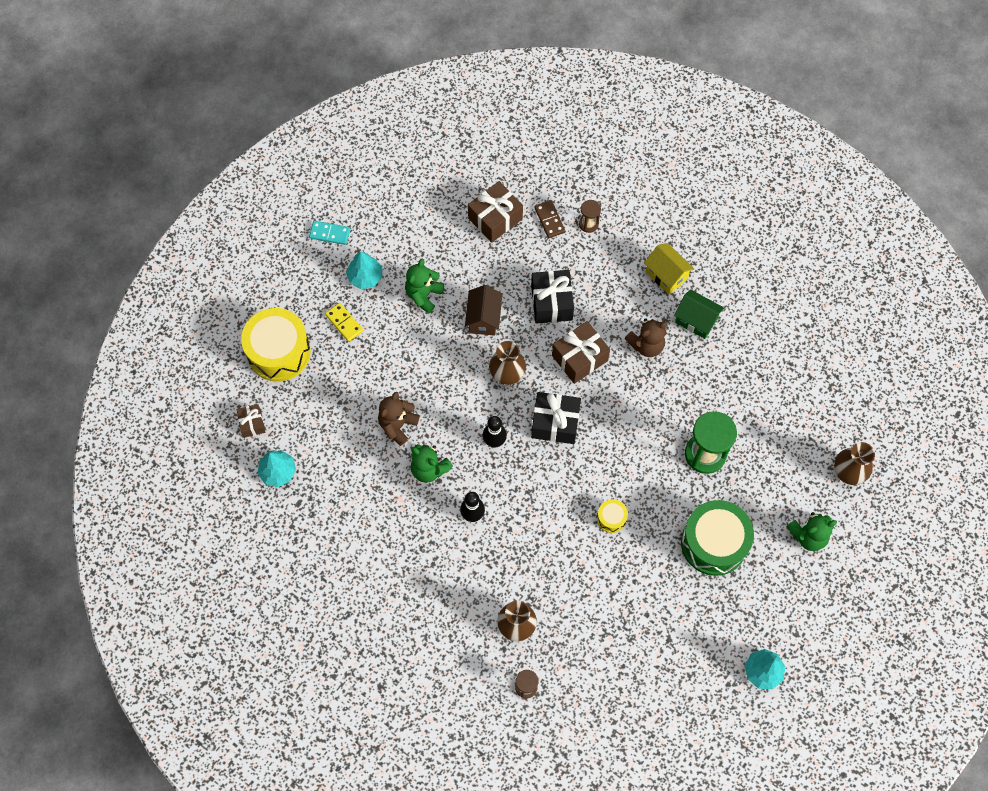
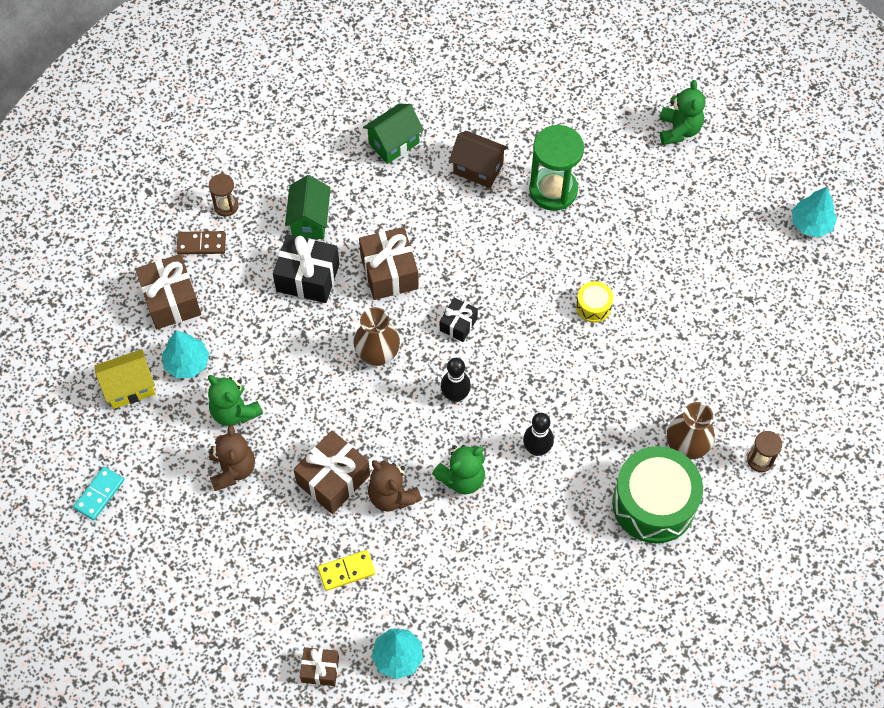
camera: 70 degrees left, 5 degrees down
(279, 352) = (235, 606): yellow drum -> none
(344, 323) = (230, 515): yellow domino -> yellow domino (346, 571)
(365, 277) = (179, 471): turquoise tree -> turquoise tree (187, 363)
(395, 380) = (333, 479): none -> brown gift
(483, 318) = (295, 356): brown house -> brown house (478, 169)
(555, 423) = (458, 324): black gift -> black gift, size x0.57
(601, 286) = (310, 220): none -> green house
(646, 345) = (402, 201): brown teddy bear -> brown teddy bear (232, 469)
(666, 275) = (326, 152): yellow house -> yellow house (129, 387)
(714, 543) = (656, 218): green drum -> green drum (653, 503)
(848, 473) = (623, 70): brown vase -> none

